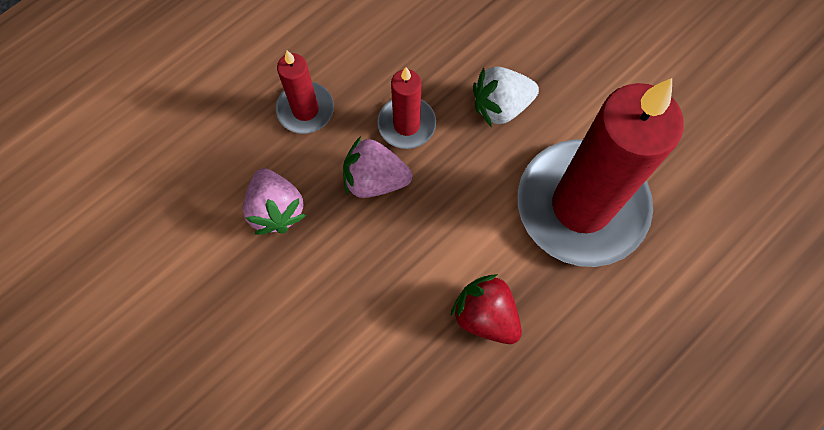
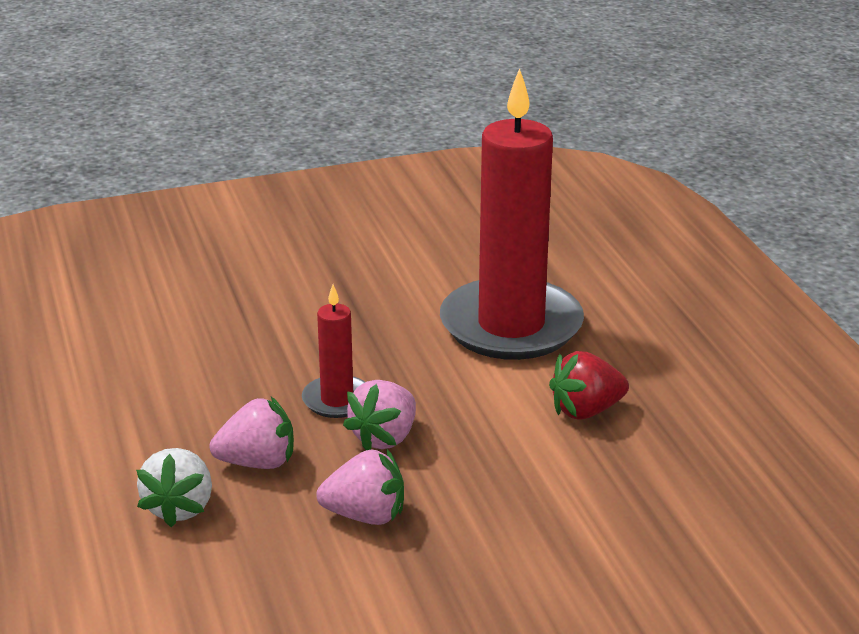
camera: 65 degrees left, 40 degrees down
(305, 110) = (257, 462): red candle -> pink strawberry
(501, 106) = (367, 338): white strawberry -> white strawberry (179, 508)

